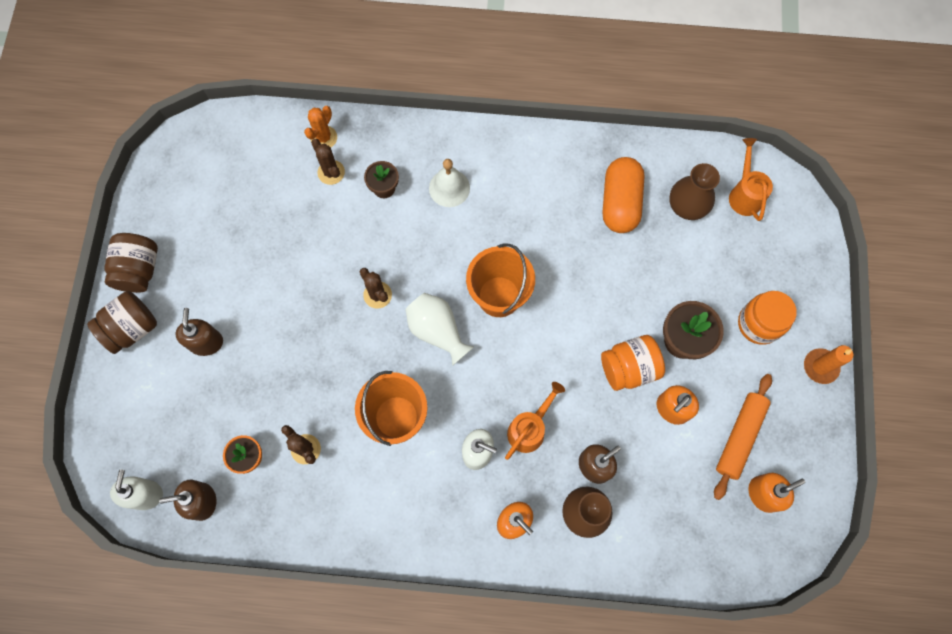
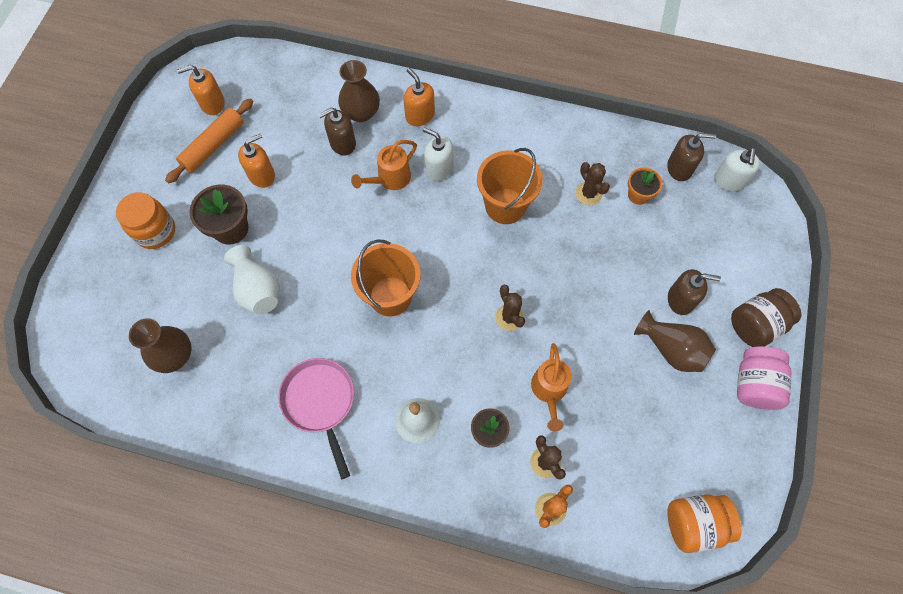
camera: 170 degrees left, 5 degrees down
(139, 270) = (754, 384): brown jar -> pink jar
(206, 342) = (681, 299): brown soap dispenser -> brown soap dispenser turned 90 degrees counterclockwise
(217, 290) = (671, 349): none -> brown vase
(437, 331) = (456, 273): white vase -> white vase (258, 290)
(540, 188) = (320, 403): none -> pink pan
(620, 202) = (241, 371): orange capsule -> none
(629, 368) = (287, 213): orange jar -> orange jar (694, 523)
(744, 194) = (110, 358): orange watering can -> orange watering can (549, 391)
(820, 366) = (118, 187): orange candle -> none

